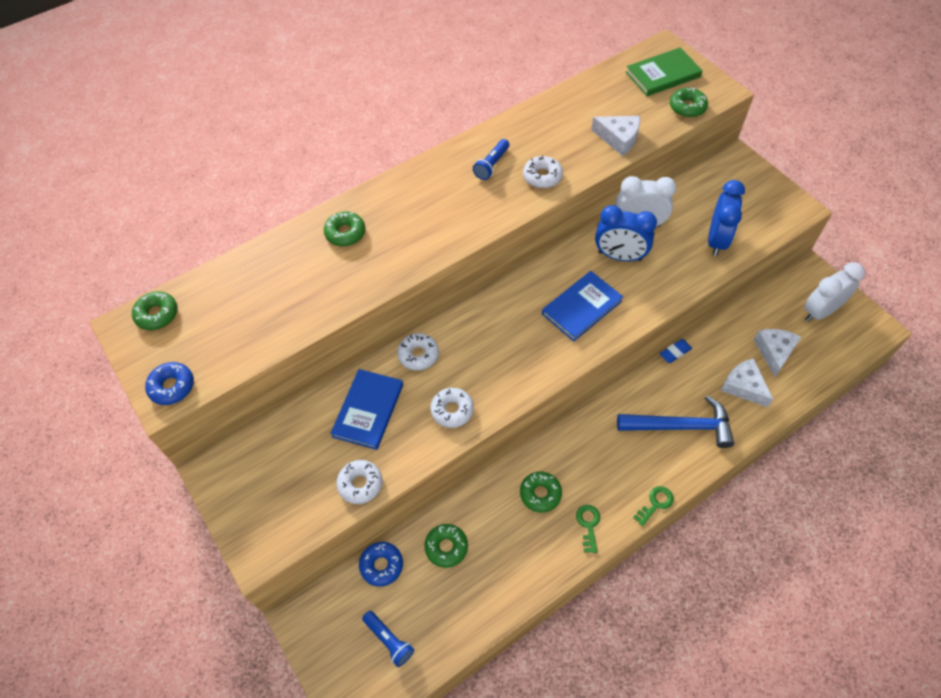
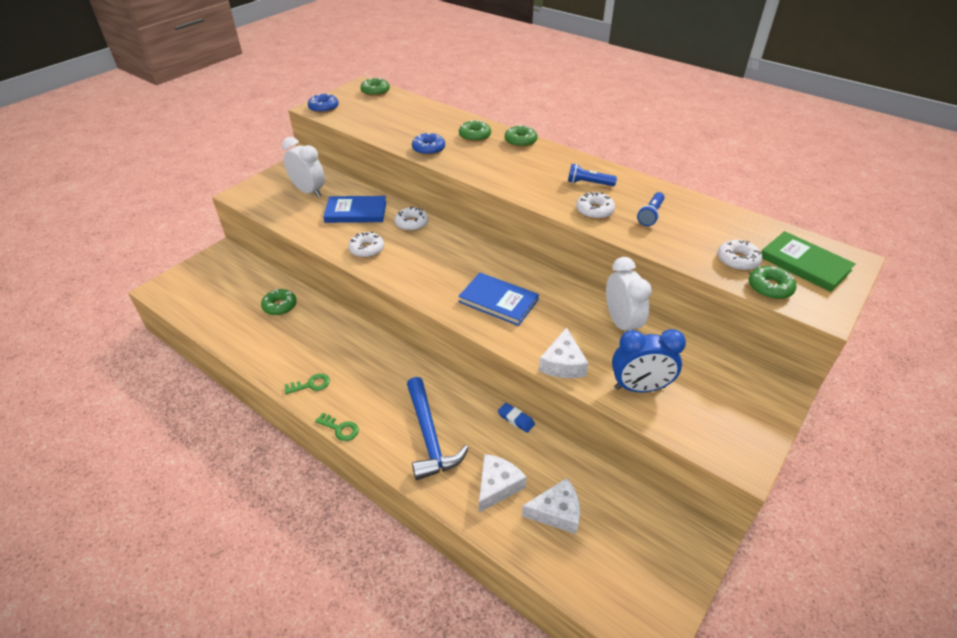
camera: 70 degrees right, 15 degrees down
(360, 484) = (295, 221): white donut -> white donut (737, 260)
(381, 565) = (262, 278): blue donut -> blue donut (428, 149)
(389, 640) = (207, 294): blue flashlight -> blue flashlight (650, 215)
(540, 494) = (334, 349): green donut -> green donut (520, 141)
(618, 138) = (680, 247): white cheese -> white cheese (563, 363)
(619, 256) = (573, 316): blue clock -> none
(820, 311) = (642, 558): white clock -> white clock (309, 191)

